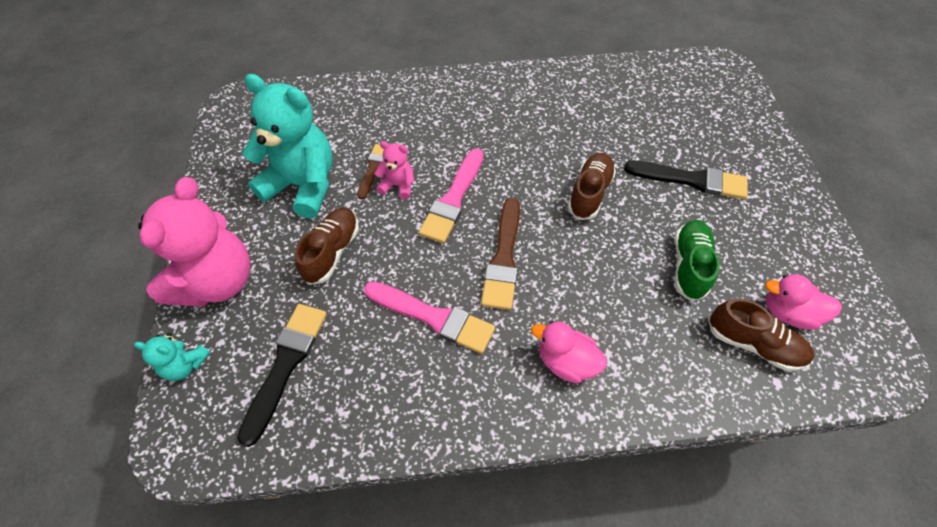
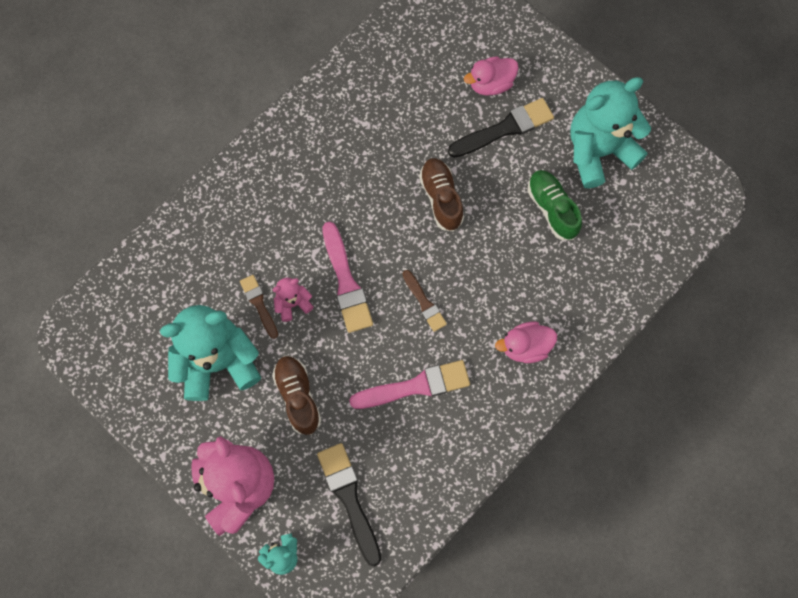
camera: 40 degrees left, 15 degrees up
(503, 258) = (424, 303): brown brush -> brown brush, size x0.59
(753, 344) = (628, 240): brown shoe -> none
(774, 250) = (598, 151): none -> turquoise teddy bear
(788, 313) = (635, 198): pink duck -> pink duck (490, 84)

